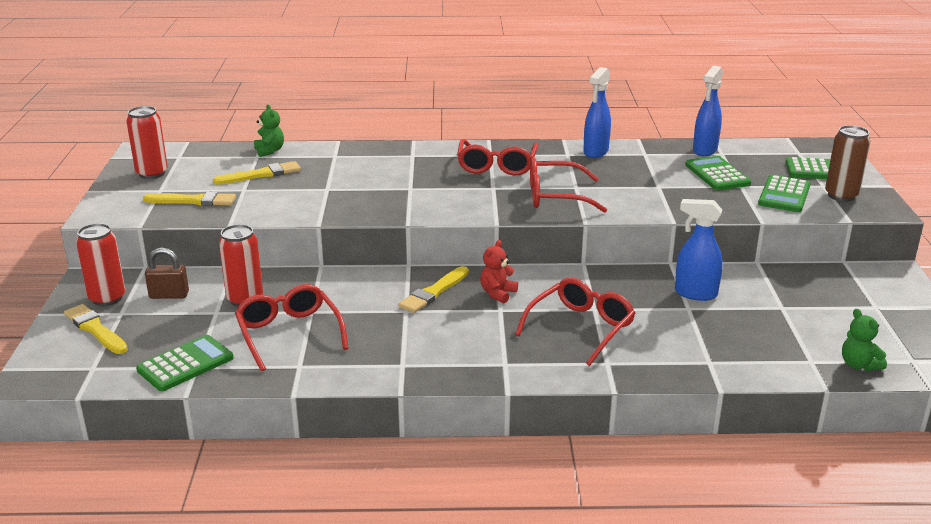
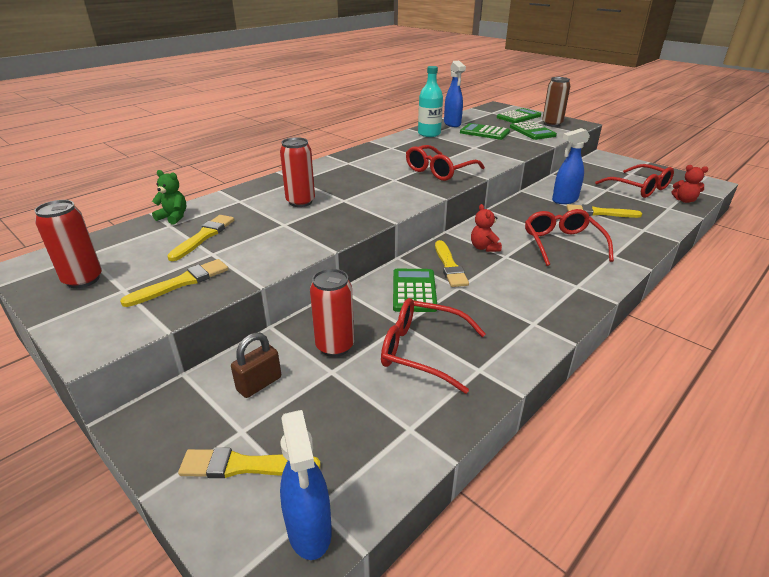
camera: 45 degrees left, 5 degrees up
(107, 298) = (198, 427): red can -> red can (300, 202)
(185, 364) = (397, 433): green calculator -> green calculator (414, 291)
(497, 166) = (367, 167): red glasses -> red glasses (639, 188)
(595, 152) = (403, 141): blue spray bottle -> blue spray bottle (309, 531)
(646, 153) = (429, 134): none -> turquoise bottle
(703, 324) = (600, 213): none -> yellow brush
(859, 365) = (684, 200): green teddy bear -> red teddy bear

